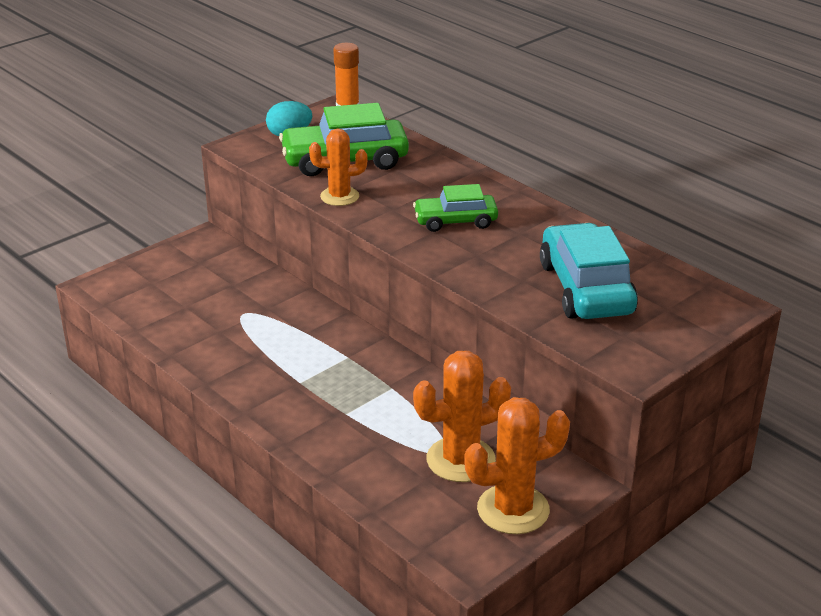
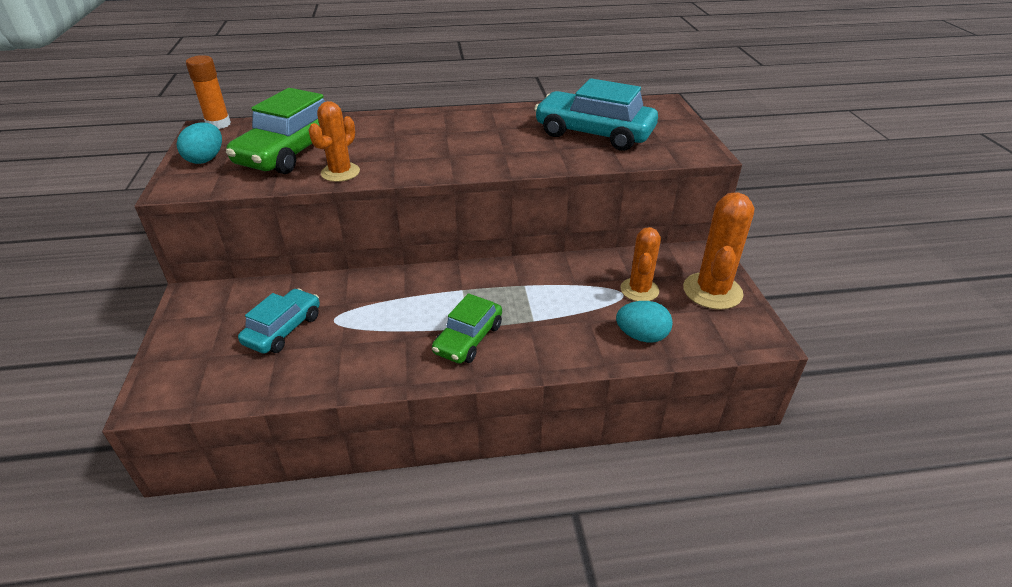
camera: 55 degrees left, 5 degrees up
(209, 297) = (283, 329): none -> turquoise car
(388, 485) = (641, 336): none -> turquoise egg
(455, 221) = (449, 143): green car -> green car (468, 339)
(460, 460) = (639, 290): orange cactus -> orange cactus, size x0.66

